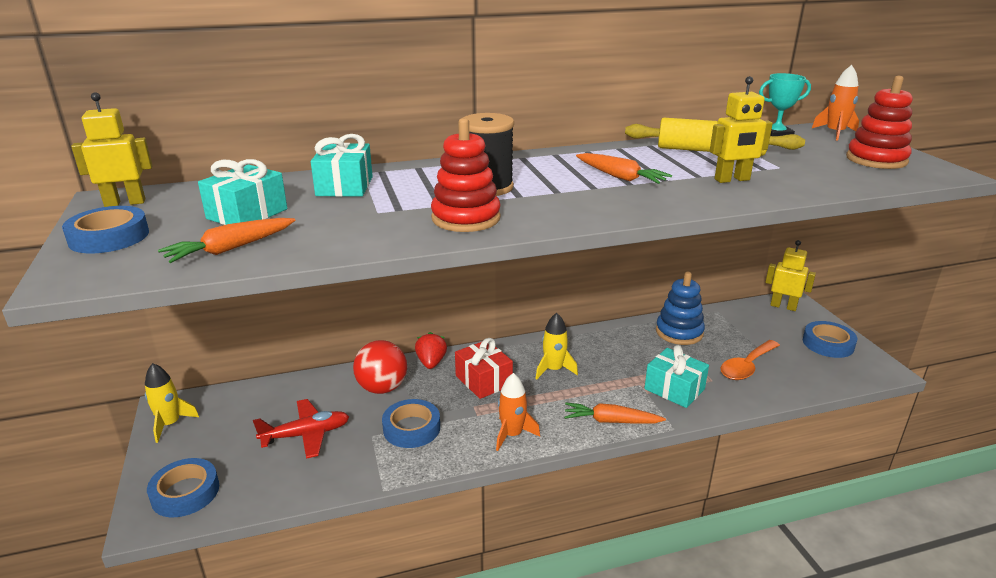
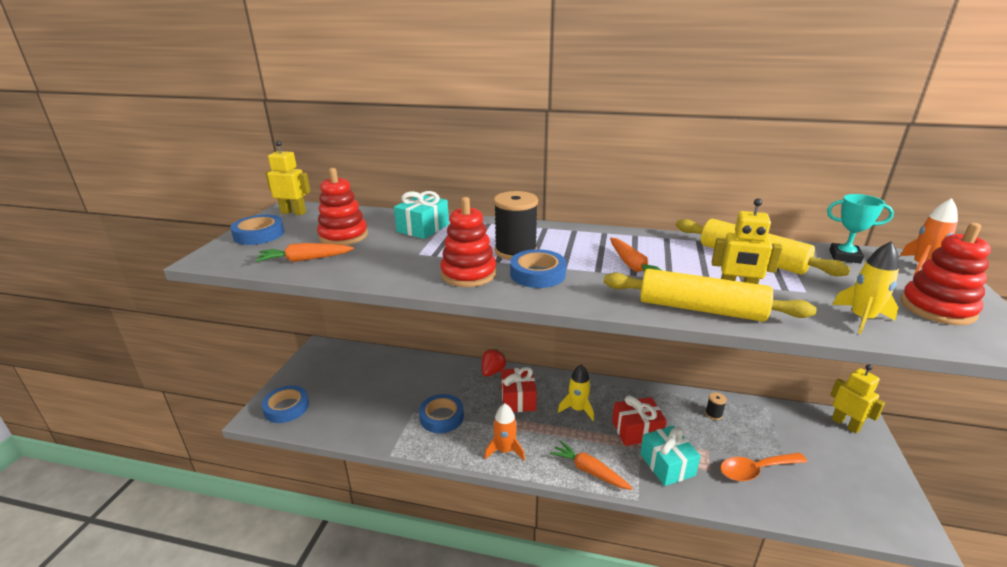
camera: 30 degrees right, 0 degrees up
(170, 424) = (312, 359): yellow rocket -> yellow rocket (861, 319)
(247, 214) = (343, 236): turquoise gift -> red stacking toy
(306, 435) = (376, 396): red plane -> none
(382, 388) = (446, 379): red ball -> none
(625, 369) = (636, 430): none -> red gift
(679, 332) = (713, 414): blue stacking toy -> black spool
(720, 198) = (701, 309): none -> yellow rolling pin
(828, 344) = (867, 480): blue tape -> blue tape (537, 274)

